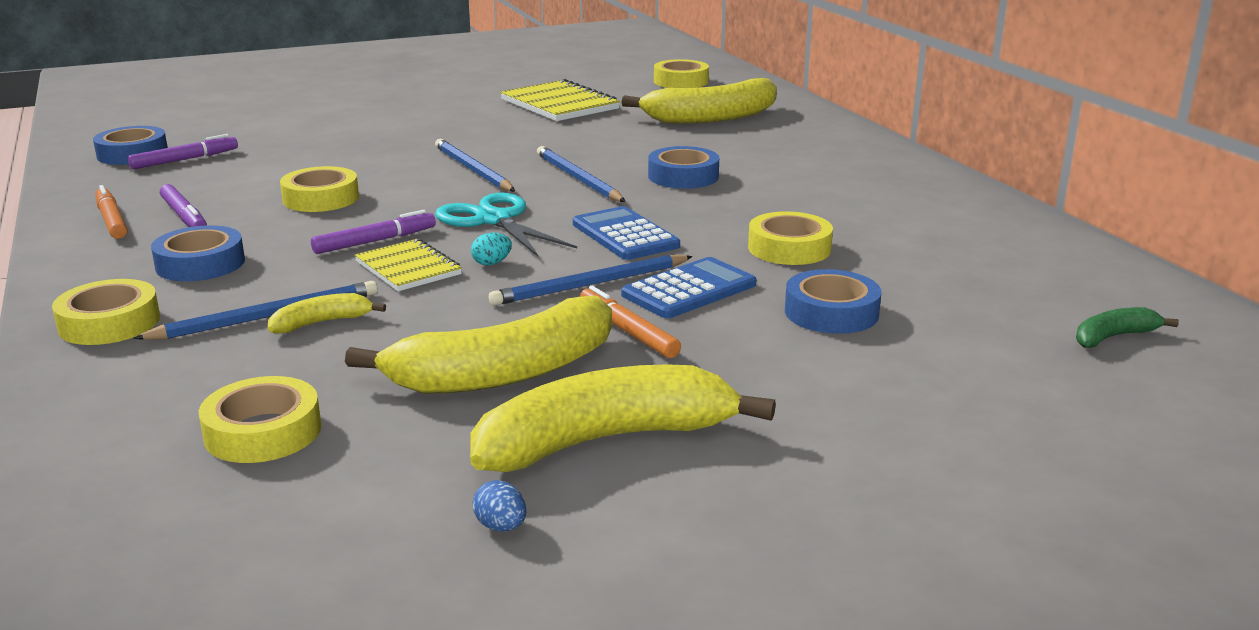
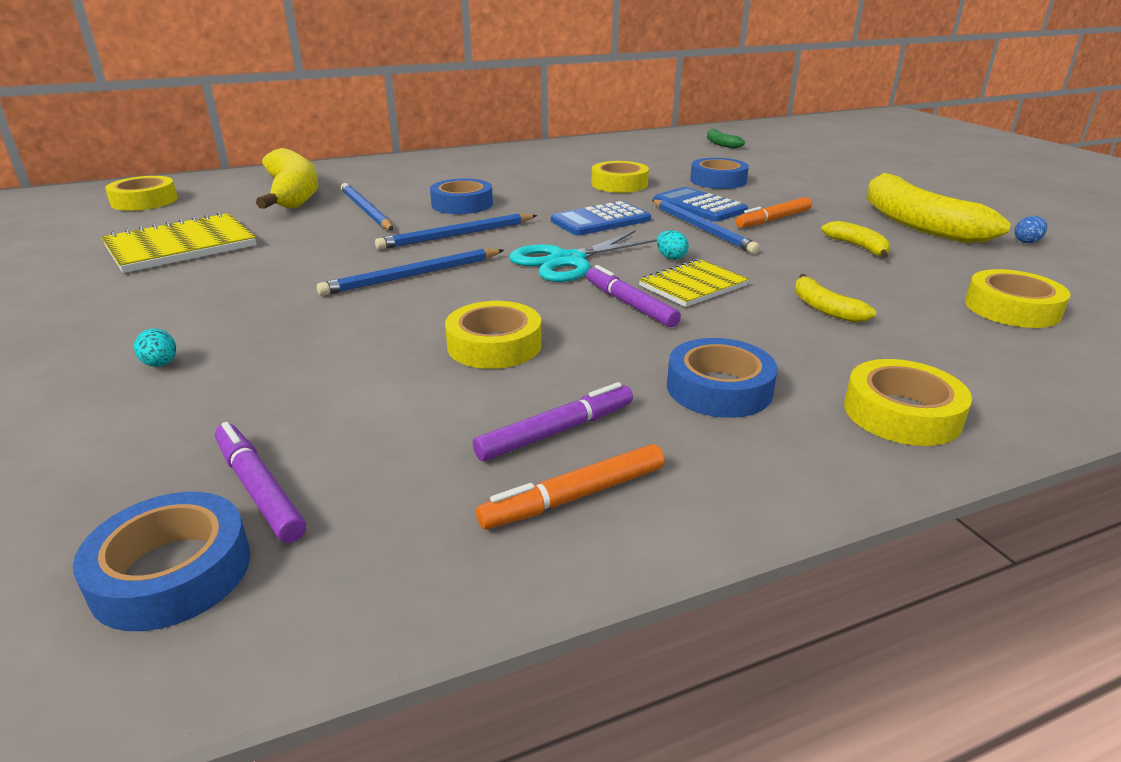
camera: 90 degrees left, 5 degrees up
(267, 317) = (829, 332): blue pencil -> blue pencil (366, 210)
(345, 126) = (160, 364): none -> turquoise egg
(504, 373) = (858, 247): yellow banana -> yellow banana, size x0.45

